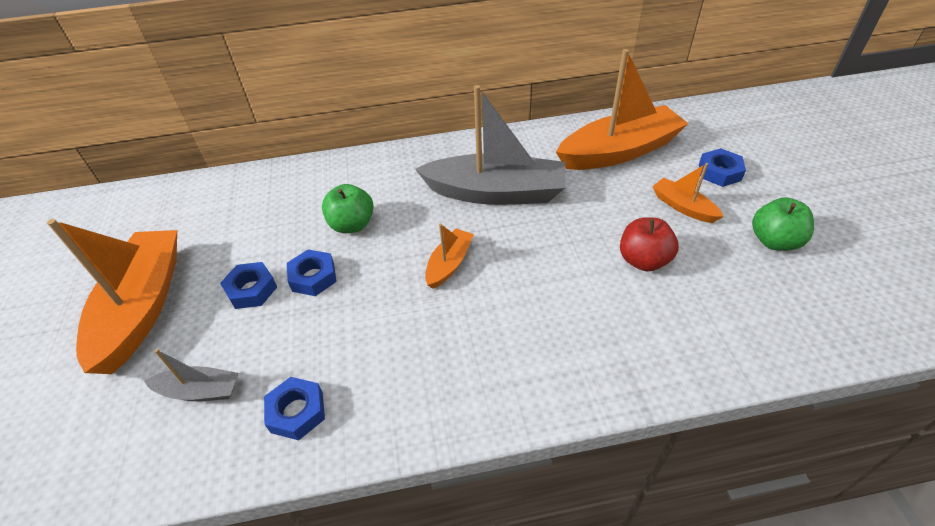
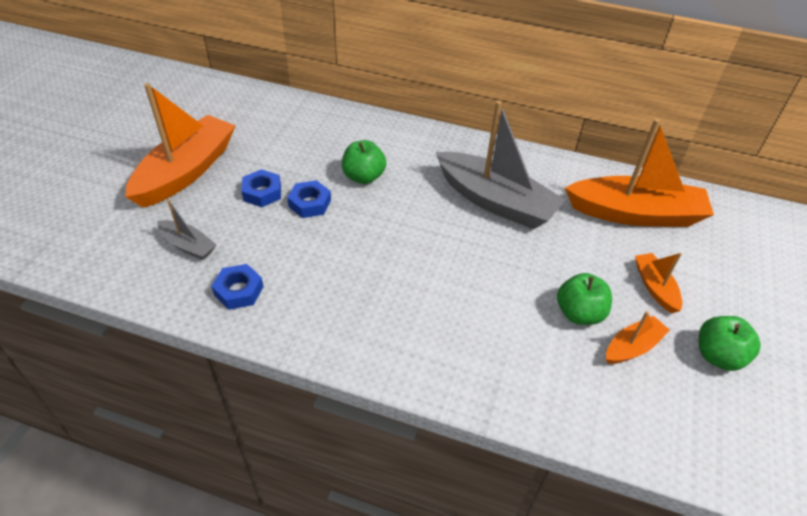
camera: 25 degrees right, 0 degrees up
(449, 264) = (416, 240): orange boat -> orange boat (632, 347)
(643, 260) = (579, 313): red apple -> green apple
(719, 172) = (719, 274): blue nut -> none

